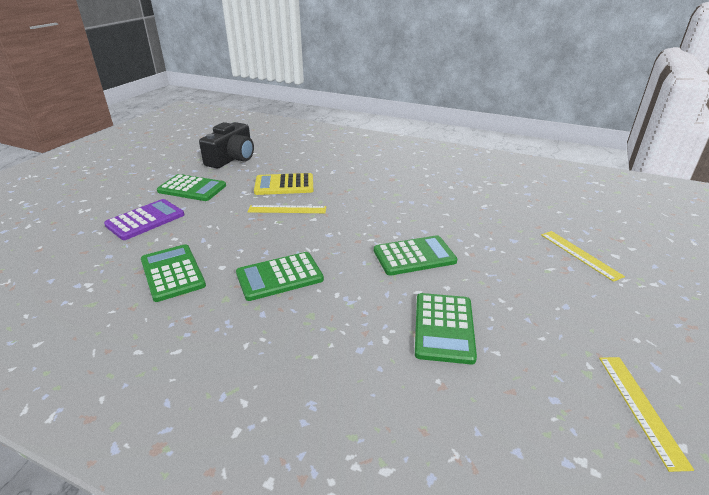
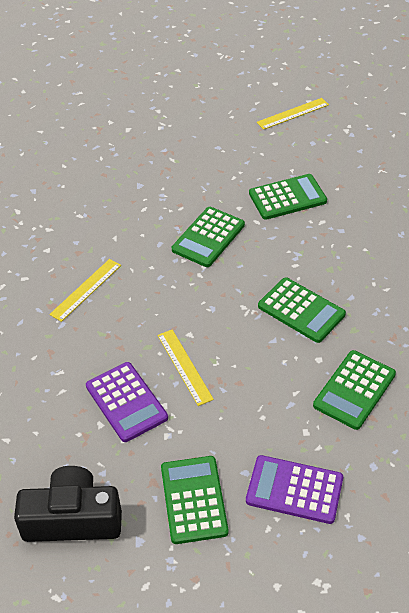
camera: 115 degrees left, 15 degrees up
(284, 185) = (126, 402): yellow calculator -> purple calculator
(414, 256) = (208, 237): green calculator -> green calculator turned 105 degrees counterclockwise
(580, 254) = (139, 146): yellow ruler -> yellow ruler (86, 289)

